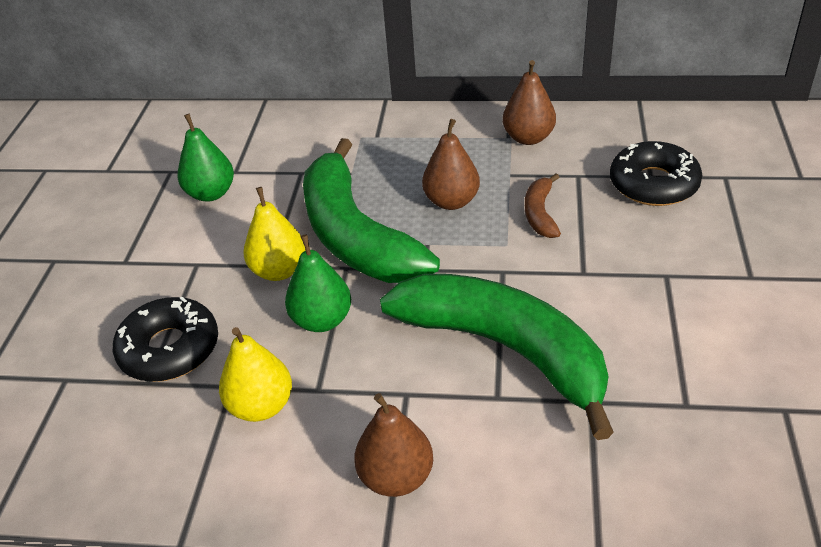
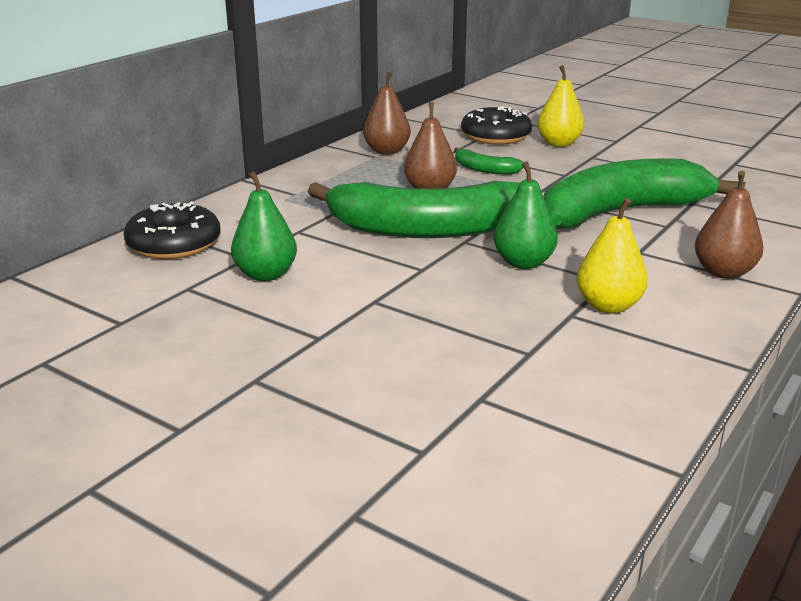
camera: 65 degrees left, 15 degrees down
(169, 349) = (491, 334): black donut -> black donut (174, 244)
(279, 271) = (435, 267): yellow pear -> yellow pear (559, 143)
(540, 214) = (484, 169): brown banana -> green banana

